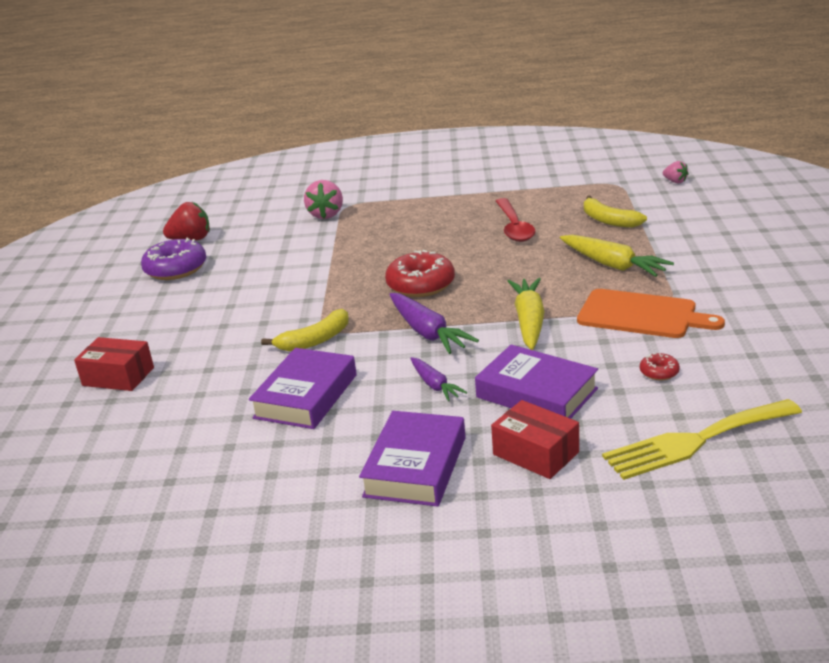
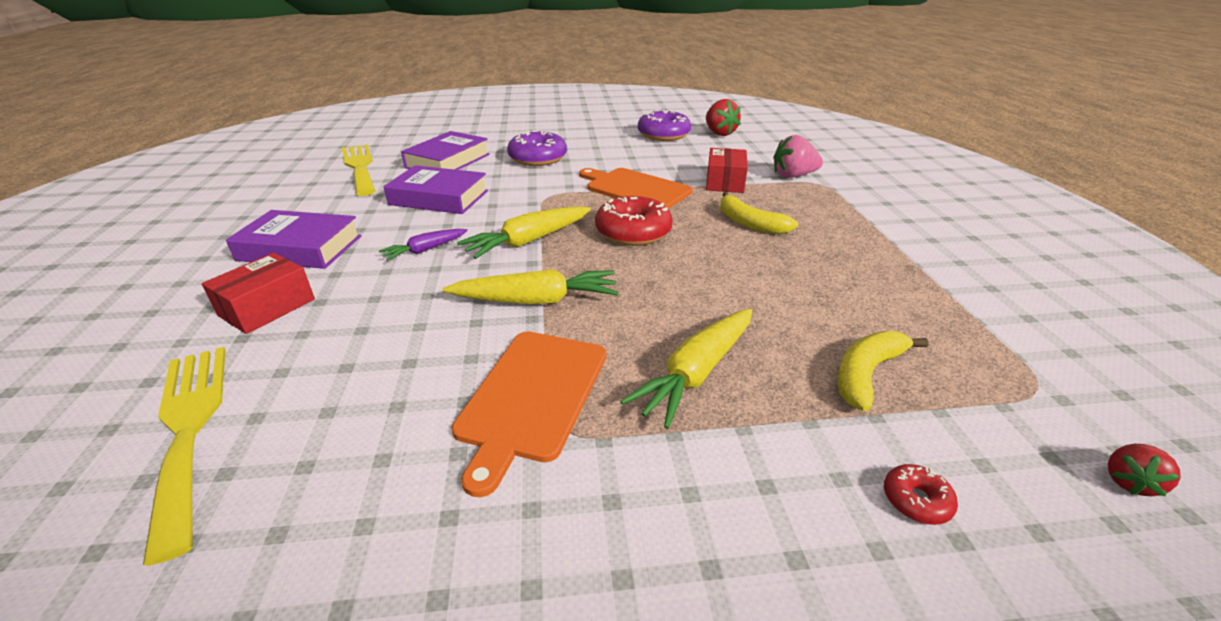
camera: 80 degrees right, 5 degrees up
(118, 376) = (500, 139): red box -> red box (725, 182)
(166, 481) = (360, 167): none -> yellow fork
(210, 343) = (538, 158): none -> purple donut
(315, 340) = (530, 193): yellow banana -> yellow banana (749, 223)
(326, 284) = (635, 189): none -> orange cutting board
(427, 332) = (528, 241): purple carrot -> yellow carrot
(514, 227) = (804, 285): red spoon -> none
(536, 393) = (376, 307): purple book -> purple book (448, 161)
(659, 372) = (368, 405): red donut -> red donut (916, 500)
(675, 181) = (1128, 481): pink strawberry -> red strawberry

